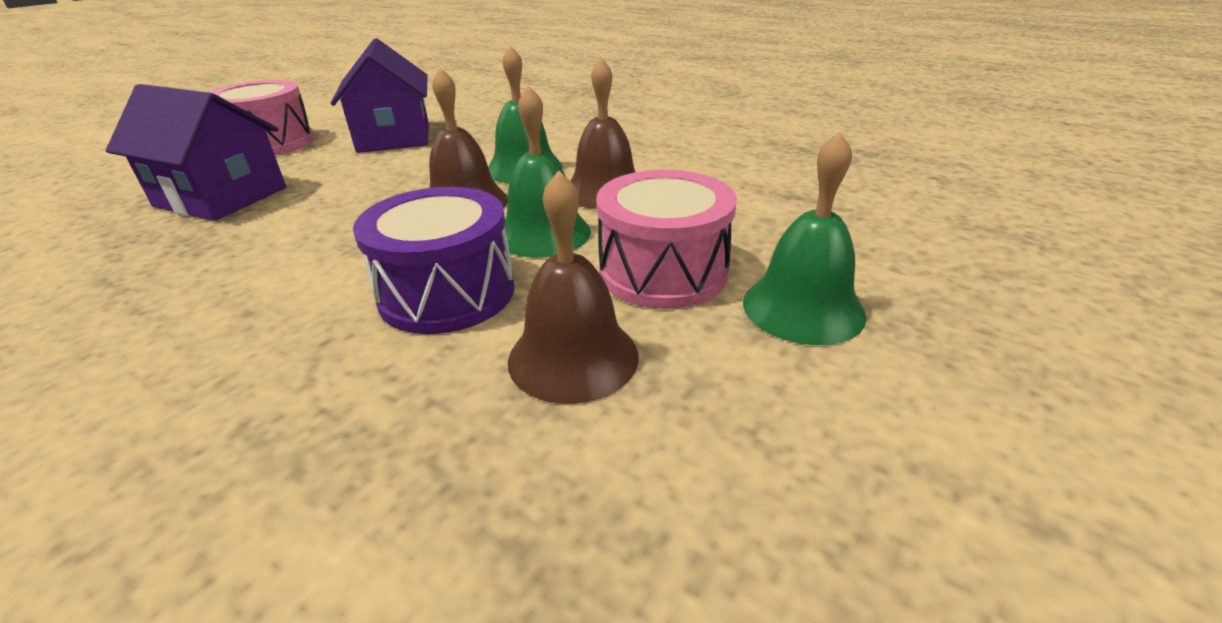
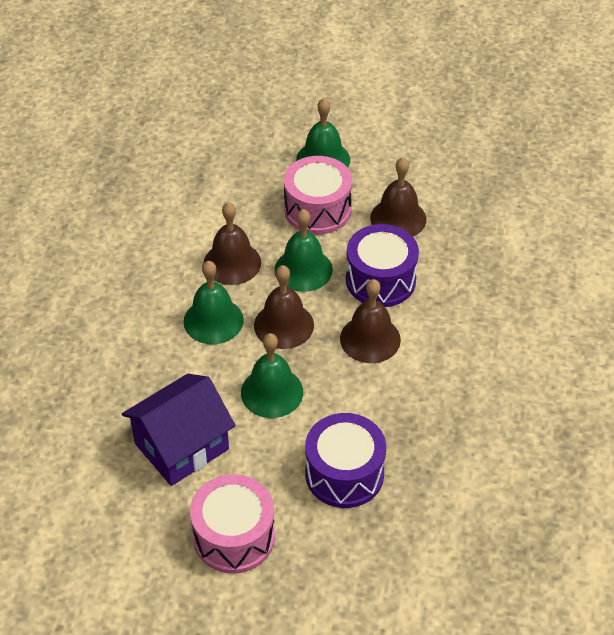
camera: 115 degrees left, 15 degrees up
(221, 197) = (344, 474): purple house -> purple drum
(356, 255) = (370, 339): none -> brown bell
(384, 181) = (272, 392): none -> green bell

